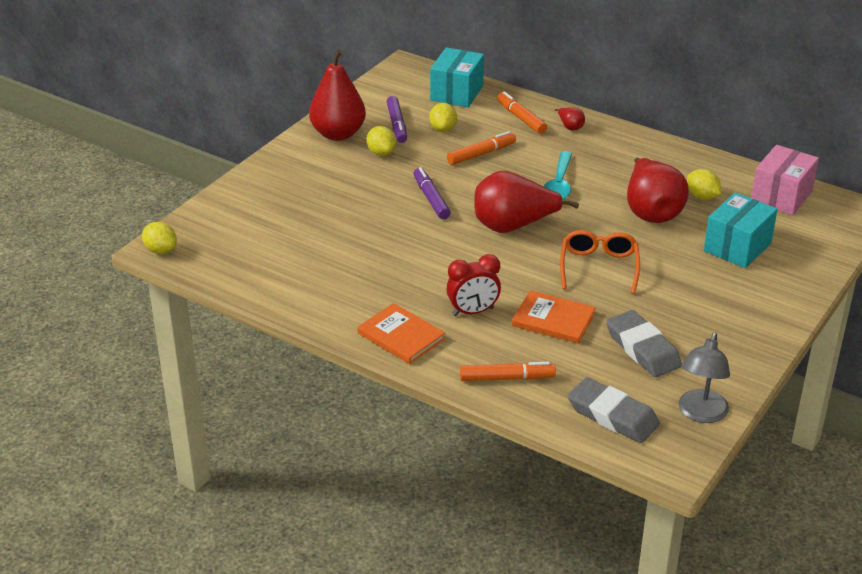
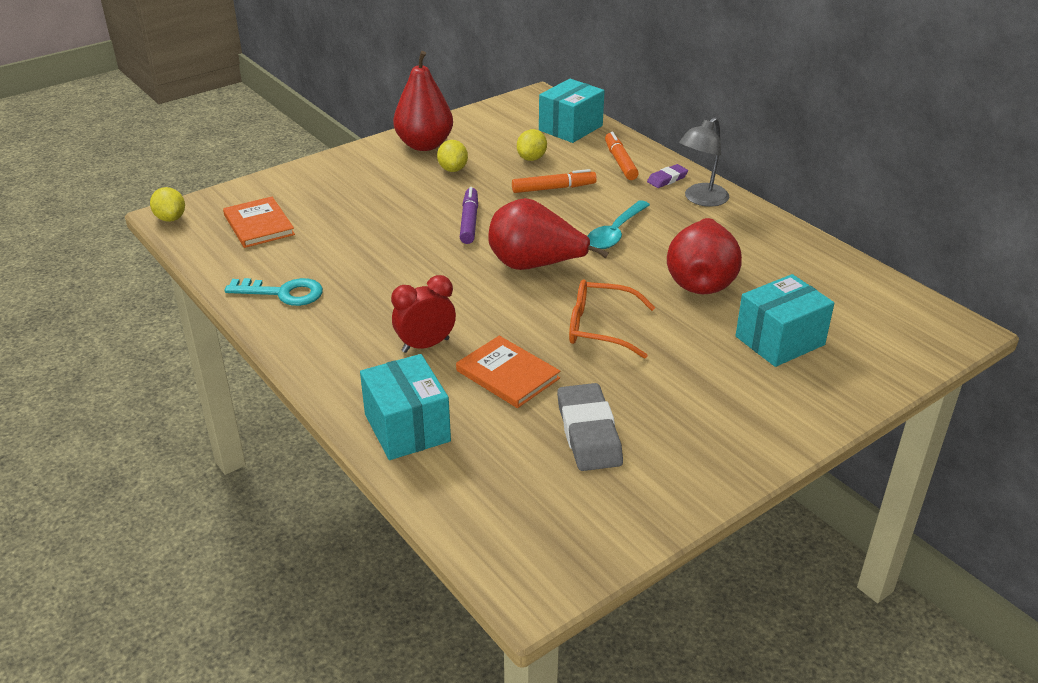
camera: 20 degrees right, 0 degrees up
(320, 295) = (283, 293): none -> turquoise key
(397, 124) = (488, 146): purple marker -> none
(401, 336) = (330, 354): orange book -> orange book (259, 225)
(473, 312) = (425, 345): red clock -> red clock turned 150 degrees clockwise
(506, 378) = (407, 428): orange marker -> turquoise box
(570, 127) = (667, 179): red pear -> purple eraser
(599, 267) = (600, 328): orange glasses -> orange glasses turned 105 degrees counterclockwise
(612, 415) = (498, 504): grey eraser -> none
(700, 414) = (607, 531): grey lamp -> grey lamp (701, 199)
(702, 196) = (771, 277): yellow lemon -> none
(781, 196) = (868, 295): pink box -> none

